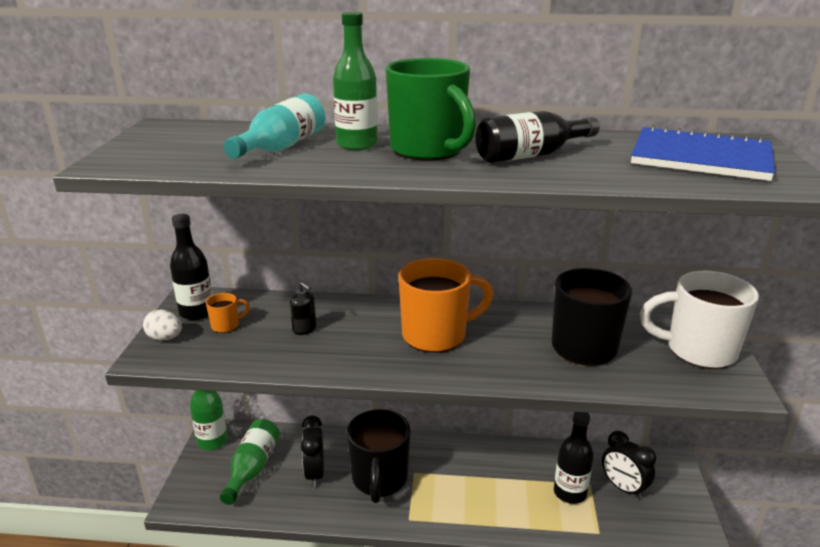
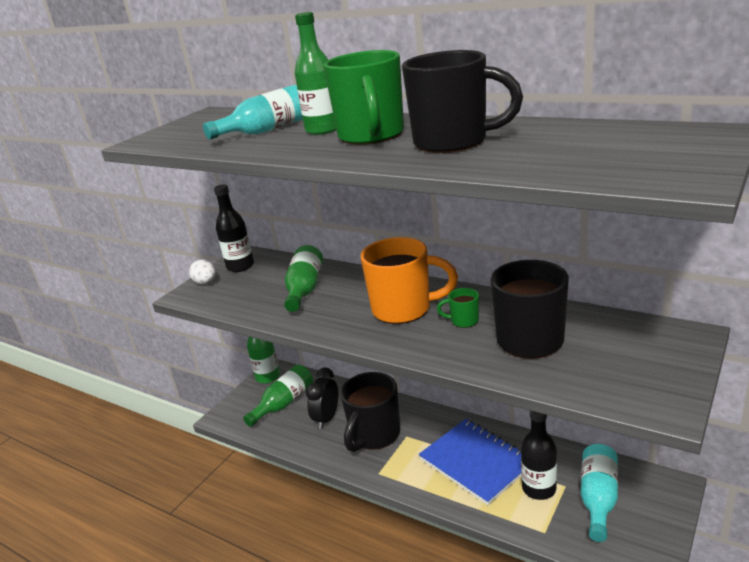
camera: 30 degrees right, 0 degrees up
(226, 325) = (252, 279): orange mug -> none
(304, 329) = (304, 289): black soap dispenser -> green bottle
(506, 338) = (463, 321): none -> green mug
(530, 155) = (453, 142): black bottle -> black mug
(623, 488) = (598, 498): black clock -> turquoise bottle
(698, 351) = (652, 363): white mug -> none
(700, 158) = (623, 149): blue notebook -> blue notebook (476, 462)

